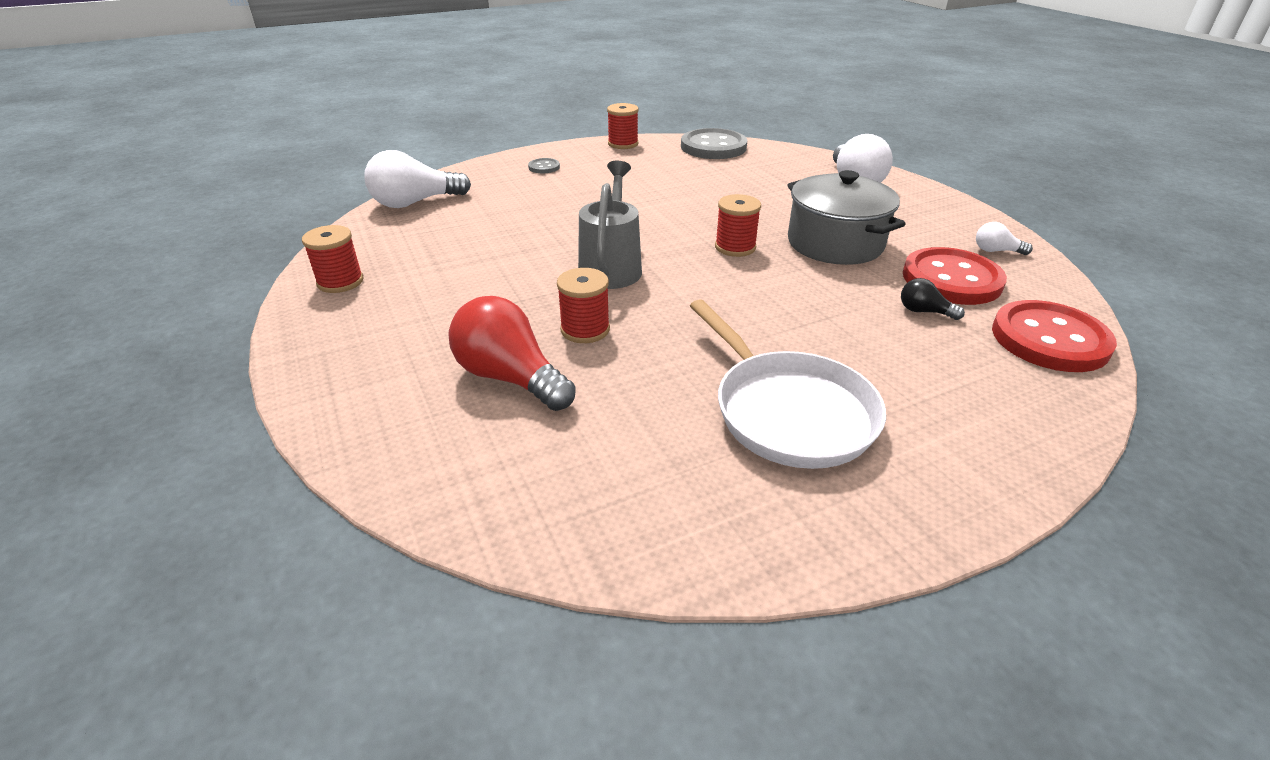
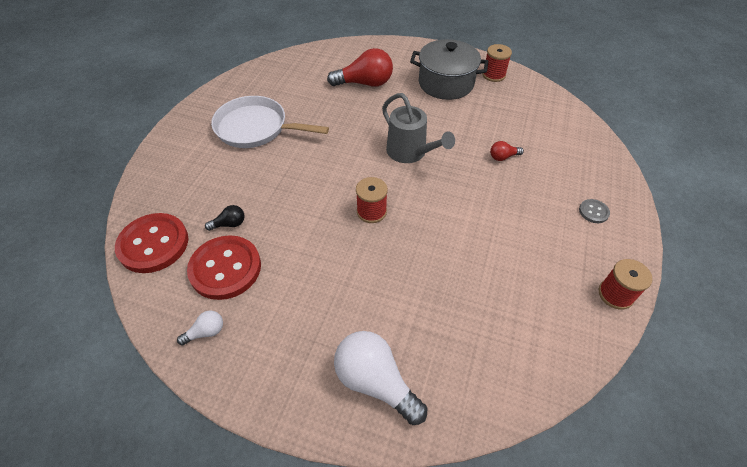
camera: 135 degrees right, 15 degrees up
(415, 203) = (575, 128): white light bulb -> none
(529, 219) = (503, 157): none -> red light bulb
(585, 330) = (369, 114): red spool -> none
(713, 147) = (552, 356): grey button -> none
(835, 243) = (319, 259): grey pot -> grey pot (446, 83)

